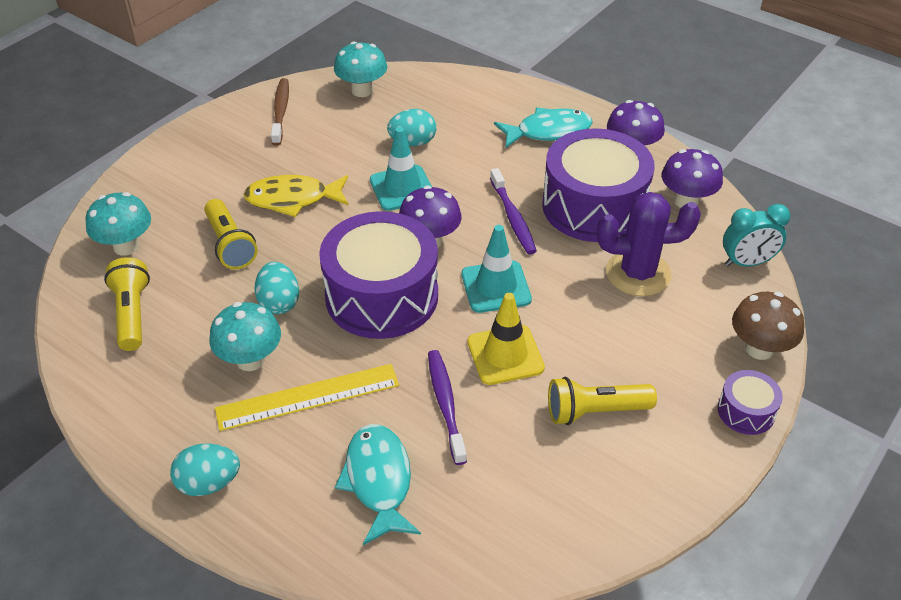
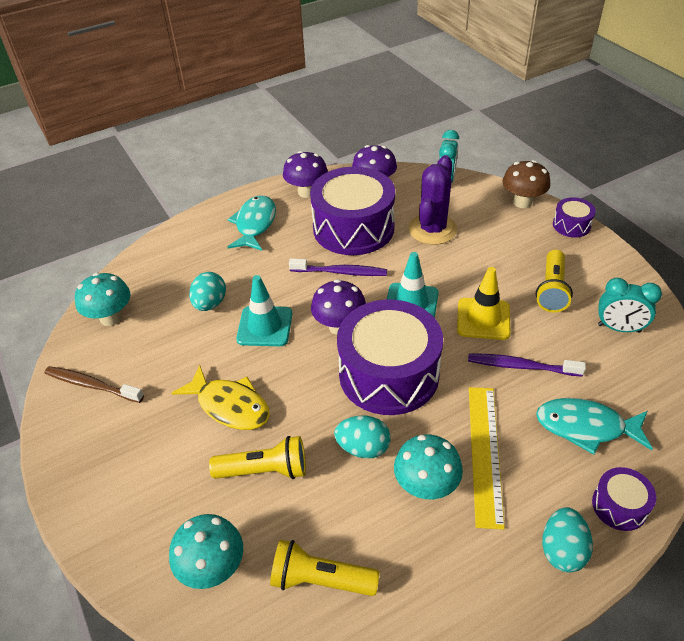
camera: 65 degrees left, 0 degrees up
(279, 527) = (619, 506): none -> purple drum
(293, 199) = (230, 406): yellow fish -> yellow fish turned 75 degrees counterclockwise
(562, 493) = (619, 328): none -> turquoise clock

